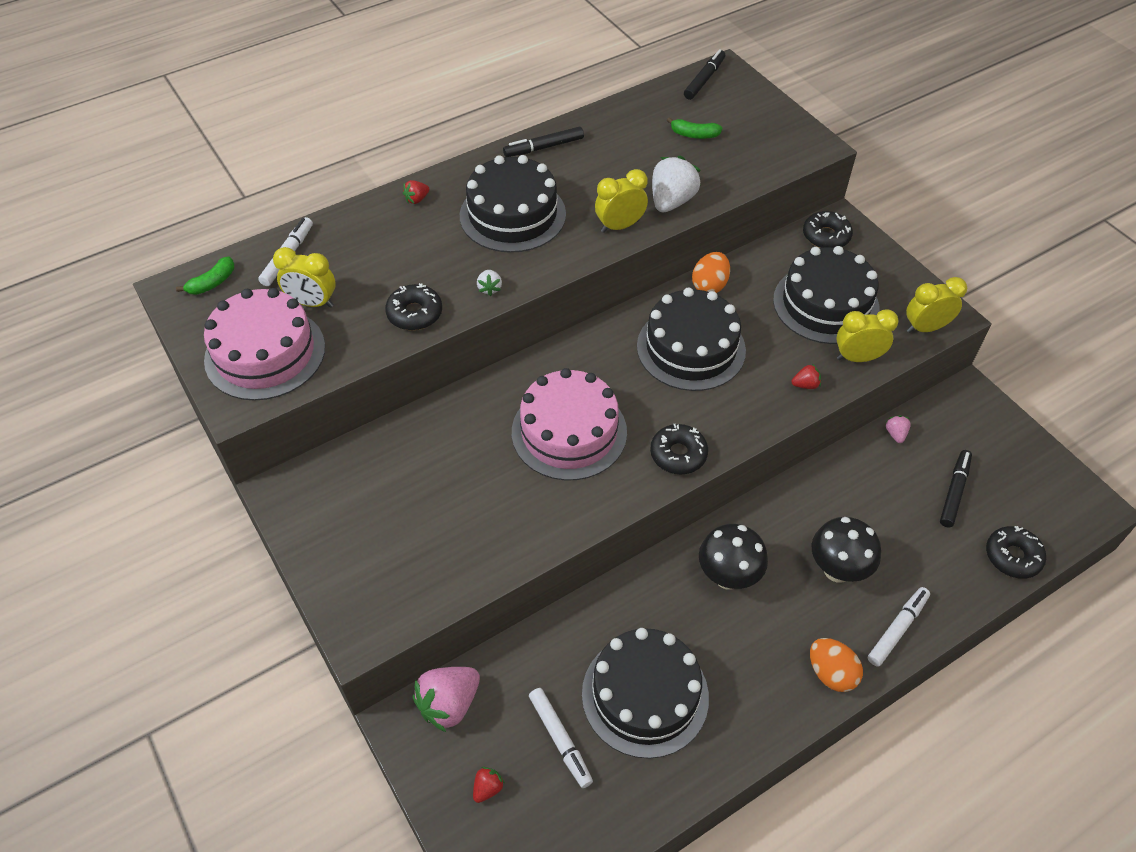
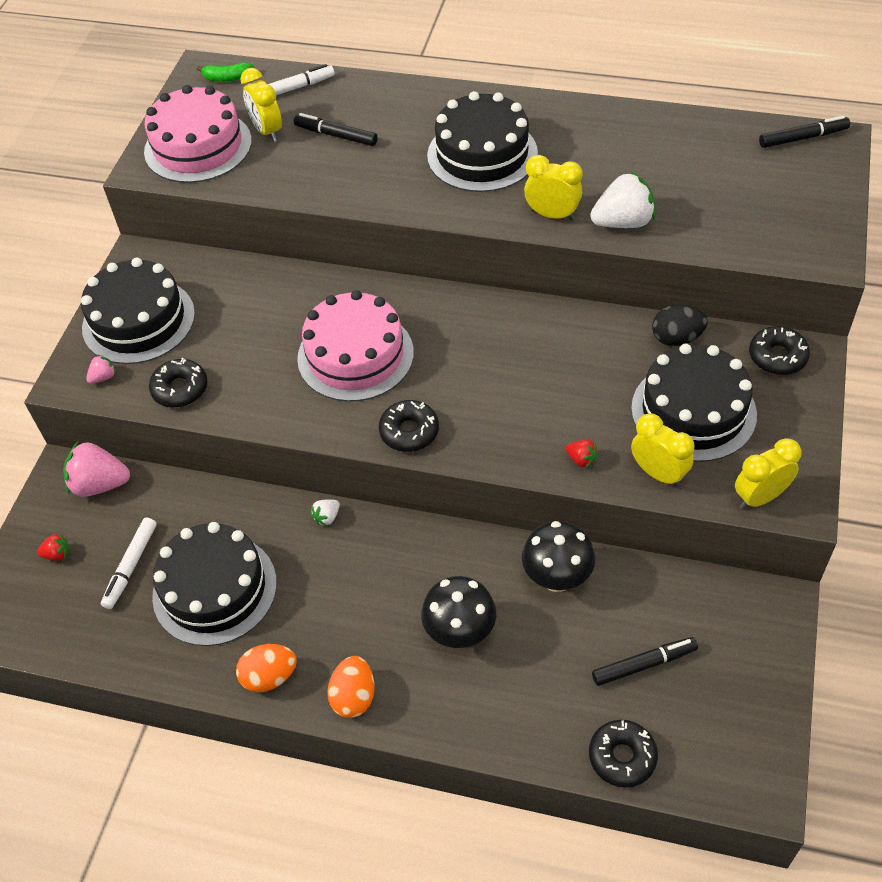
camera: 50 degrees right, 0 degrees up
(415, 313) = (319, 182): black donut -> black donut (180, 389)
(417, 199) = (429, 100): red strawberry -> none
(489, 288) = (392, 198): white strawberry -> white strawberry (327, 517)
(544, 147) = (578, 116): black marker -> black marker (336, 135)
(691, 348) = (527, 363): black cake -> black cake (138, 321)
(694, 135) = (723, 180): green banana -> none
(709, 285) = (611, 326): orange egg -> orange egg (269, 677)
(728, 577) = (373, 565): black mushroom -> black mushroom (557, 579)
(757, 265) = (676, 338): none -> black egg
(895, 434) = (656, 578): pink strawberry -> pink strawberry (103, 377)
(897, 629) = (446, 716): white marker -> none
(925, 328) = (760, 497): yellow clock -> yellow clock turned 60 degrees counterclockwise

